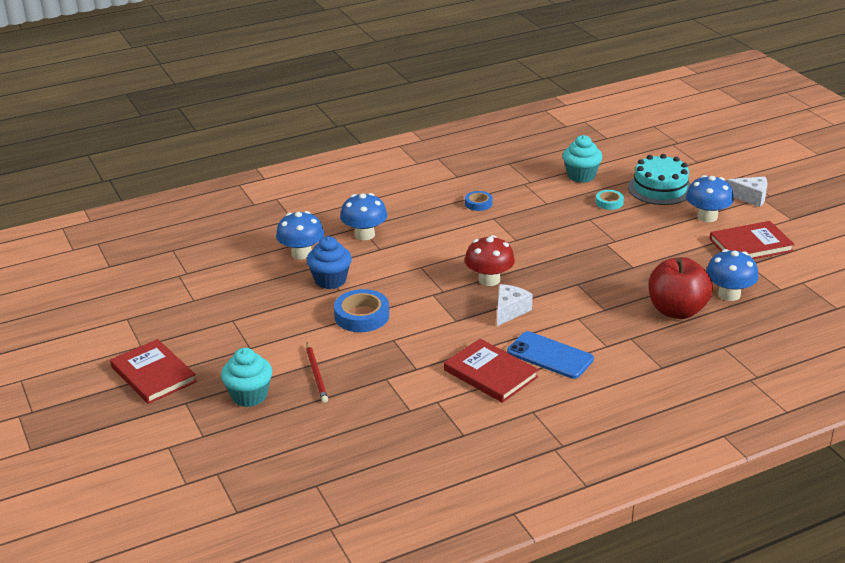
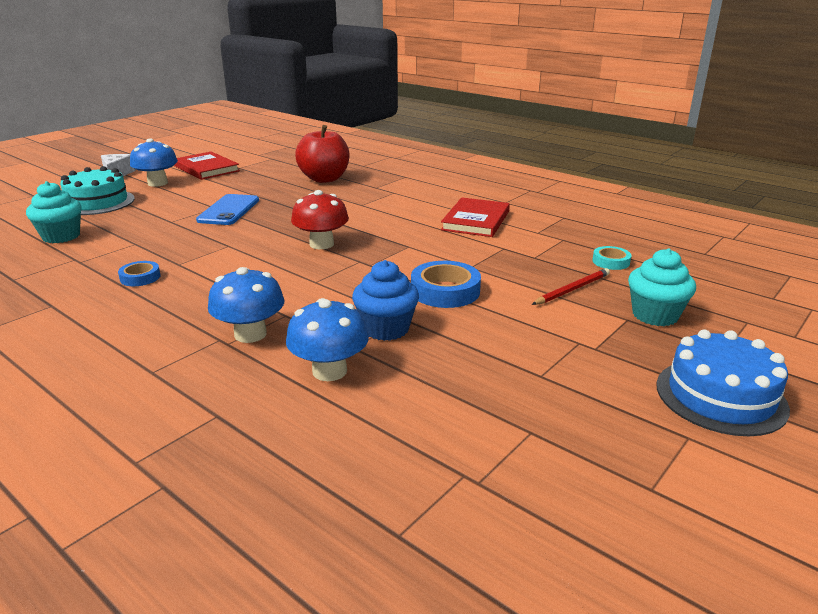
camera: 115 degrees left, 5 degrees down
(153, 374) = (720, 396): red book -> blue cake
(510, 311) = (372, 228): white cheese -> none
(550, 355) = (427, 206): blue phone -> blue phone (229, 210)
(609, 202) = (131, 217): turquoise tape -> turquoise tape (611, 262)
(729, 294) = (289, 168): blue mushroom -> none

